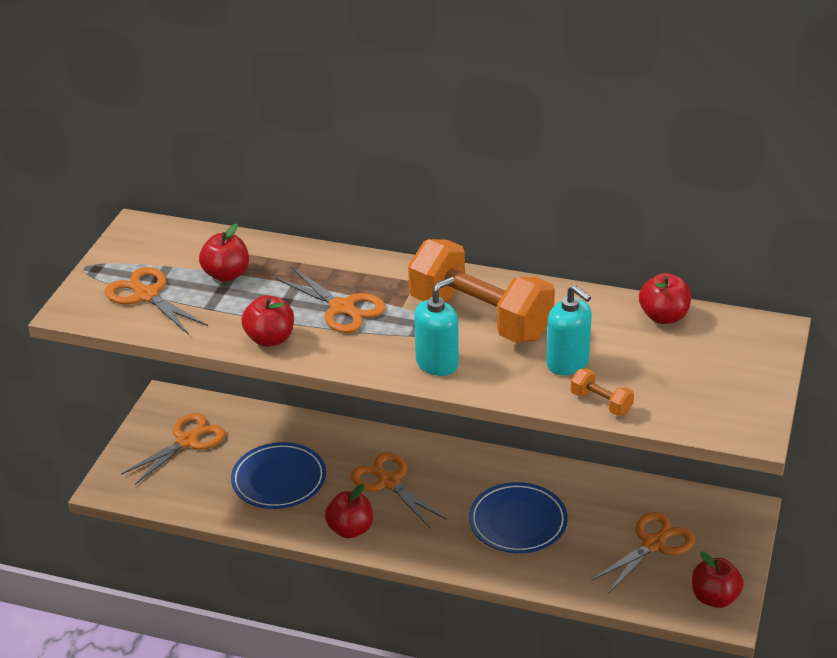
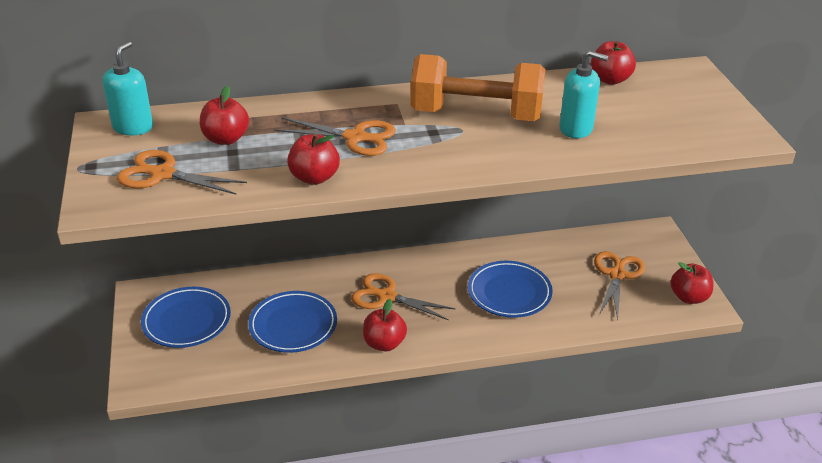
camera: 30 degrees left, 0 degrees up
(187, 441) = (187, 321): orange scissors -> blue plate
(437, 363) = (476, 157): turquoise soap dispenser -> turquoise soap dispenser (133, 127)
(601, 403) = (630, 149): orange dumbbell -> none

